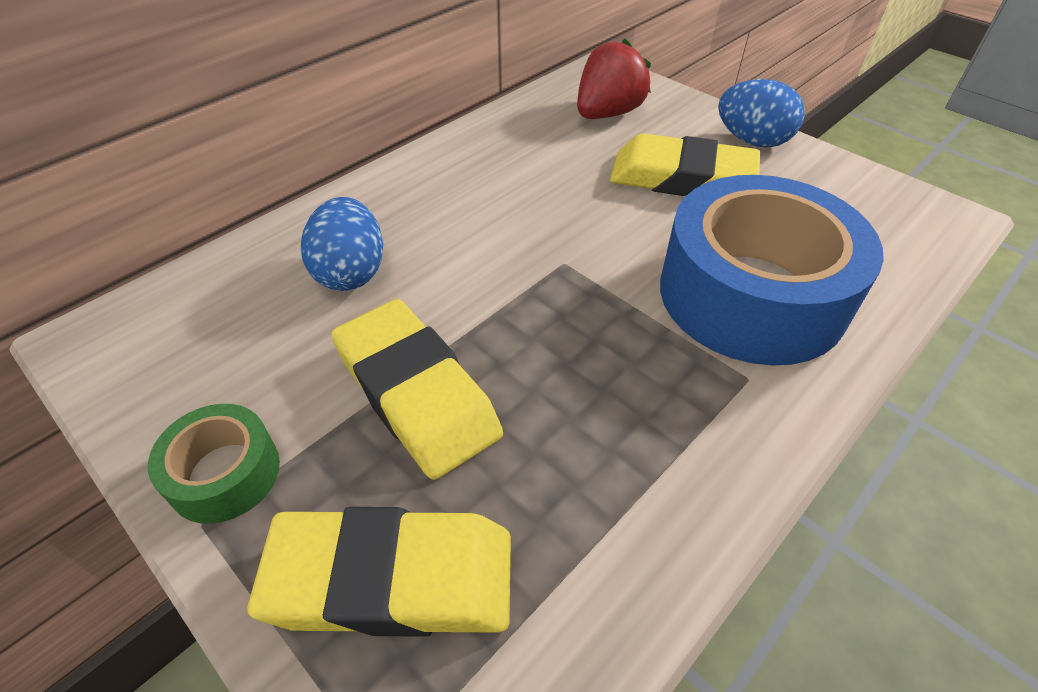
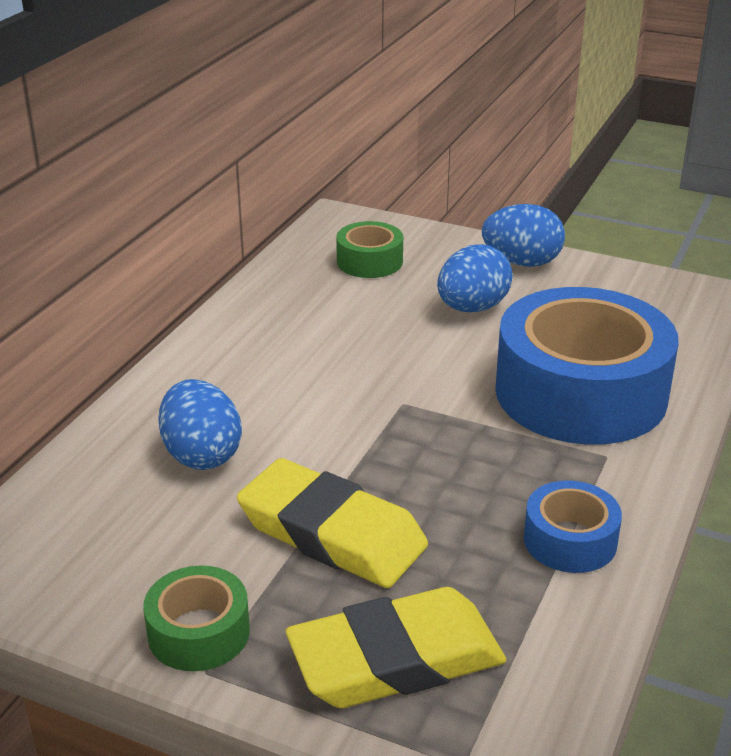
camera: 20 degrees left, 15 degrees down
(608, 114) = (369, 261): red strawberry -> green tape
(659, 478) = (570, 540): none -> blue tape
(681, 178) = (472, 308): yellow eraser -> blue egg

